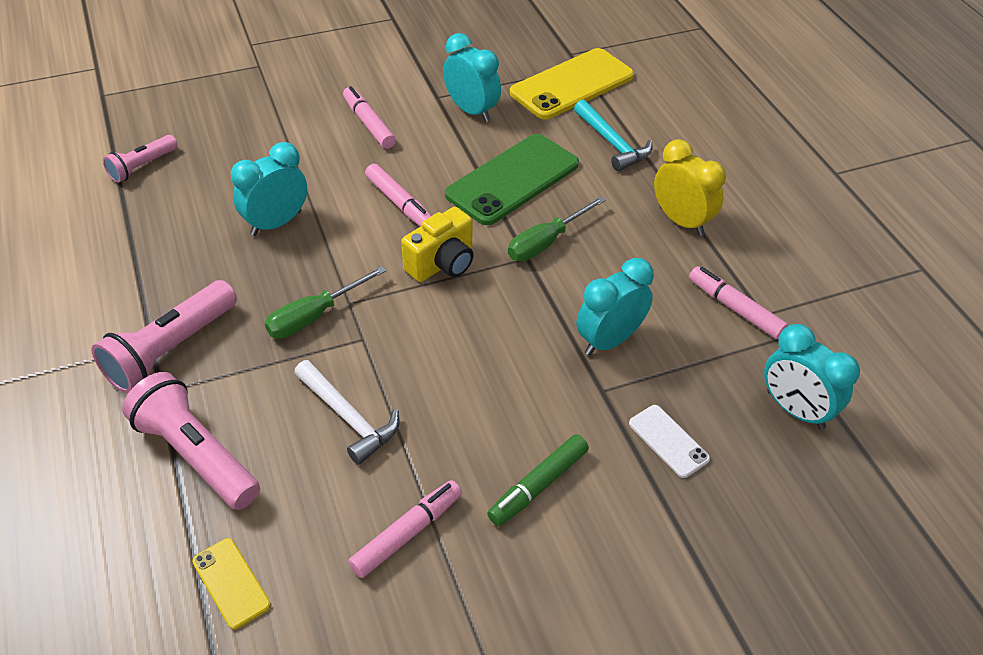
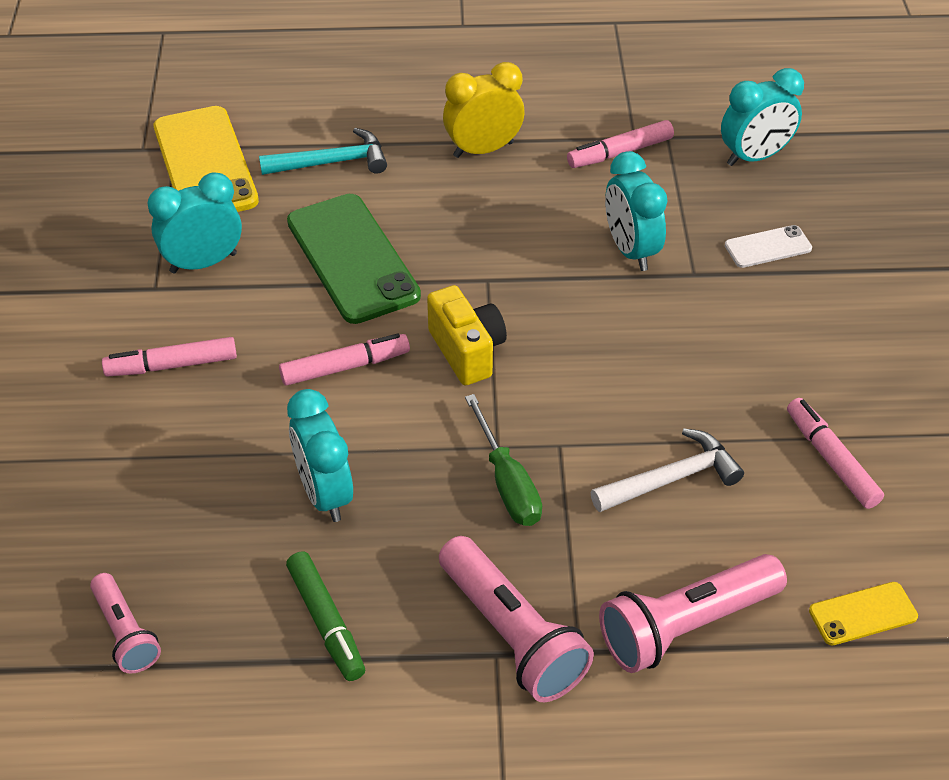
camera: 70 degrees left, 0 degrees up
(538, 485) = (797, 350): green marker -> green marker (326, 622)
(546, 242) = (470, 258): green screwdriver -> none

